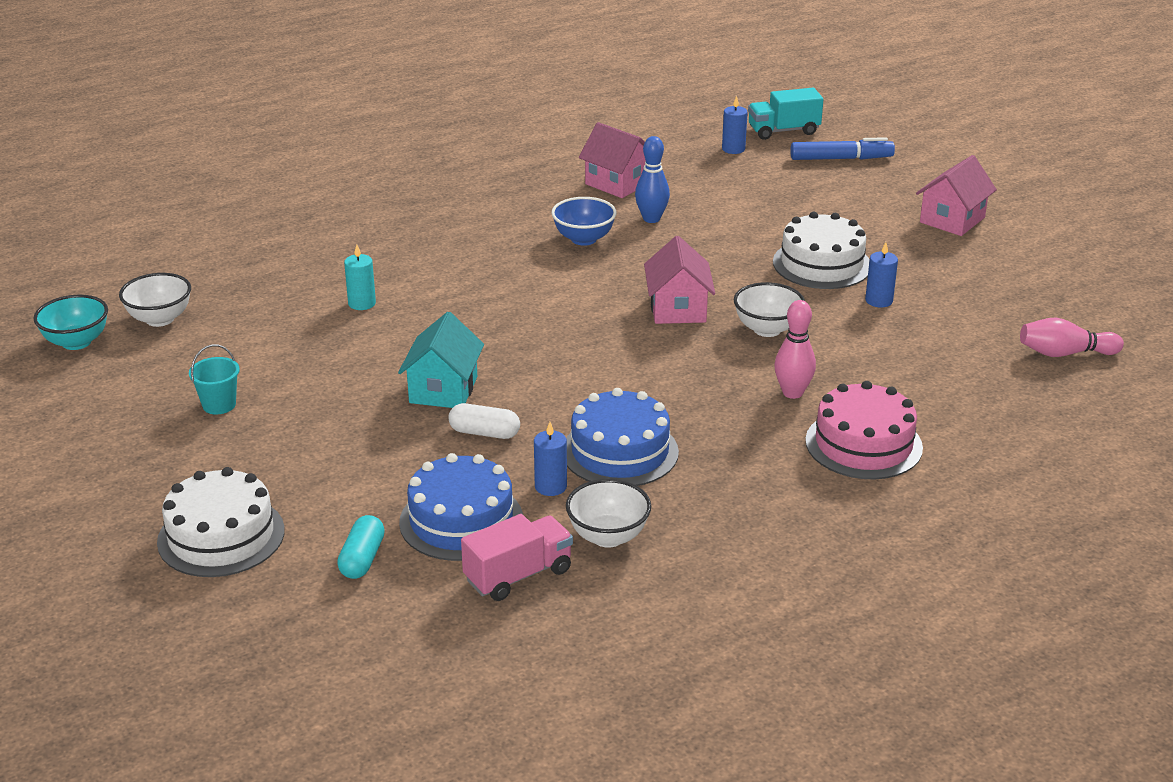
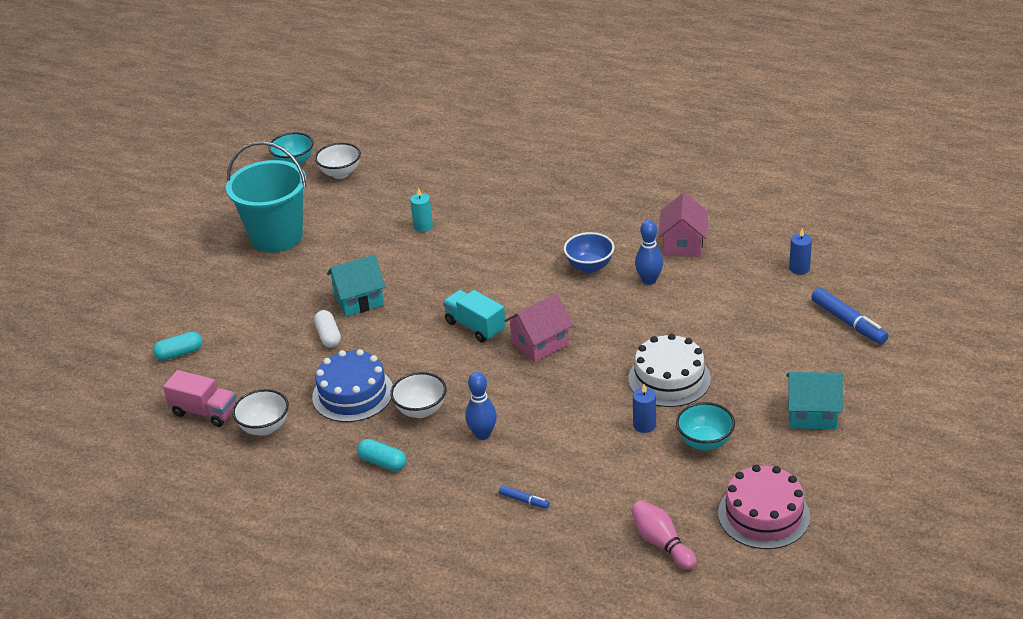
camera: 60 degrees right, 5 degrees up
(219, 405) = (276, 236): turquoise bucket -> turquoise bucket, size x2.49
(221, 536) = (164, 300): white cake -> none
(461, 521) = (238, 369): blue cake -> none
(550, 486) = (295, 385): blue candle -> none
(767, 329) = (552, 391): white bowl -> white bowl (421, 410)
(771, 472) = (382, 462): none -> turquoise capsule
(783, 131) = (860, 277): turquoise truck -> turquoise truck (475, 327)
(792, 393) = (482, 434): pink bowling pin -> blue bowling pin
(863, 444) = (448, 489): pink cake -> pink cake (763, 515)
(929, 405) = (524, 501): none -> blue marker
(937, 281) = (705, 442): none -> turquoise bowl
(952, 220) = (812, 414): pink house -> turquoise house

